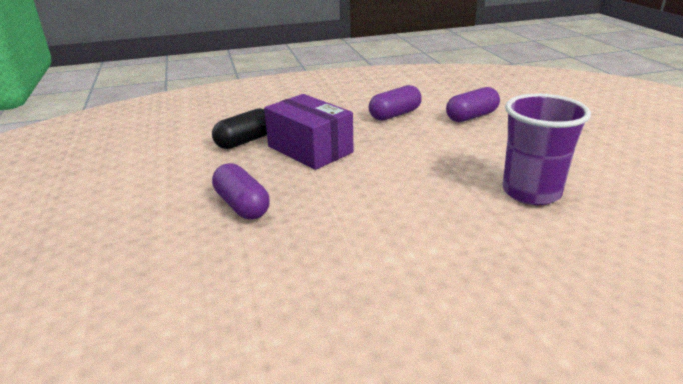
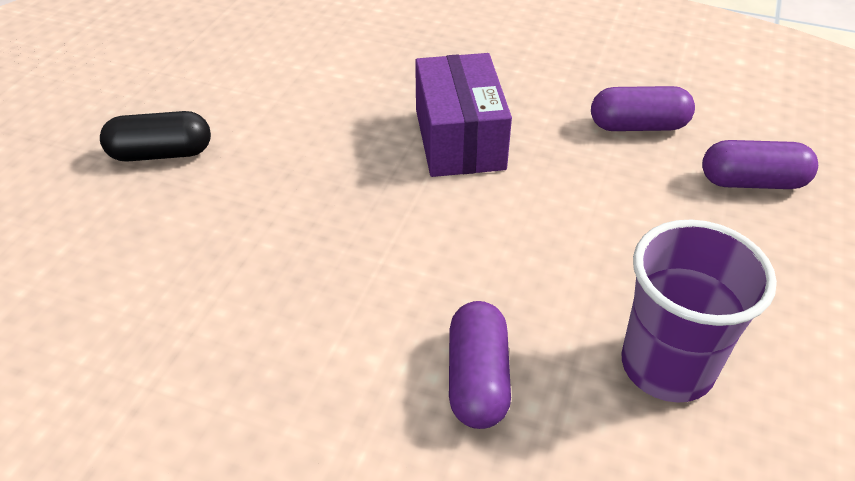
camera: 35 degrees right, 15 degrees up
(242, 205) = (301, 191): purple capsule -> purple capsule (478, 379)
(245, 141) = (399, 88): black capsule -> black capsule (161, 153)

